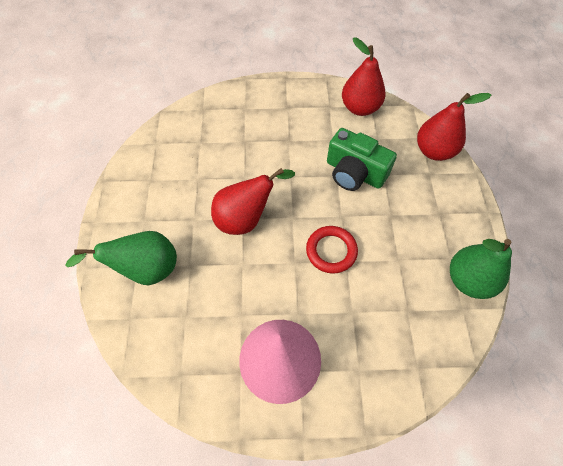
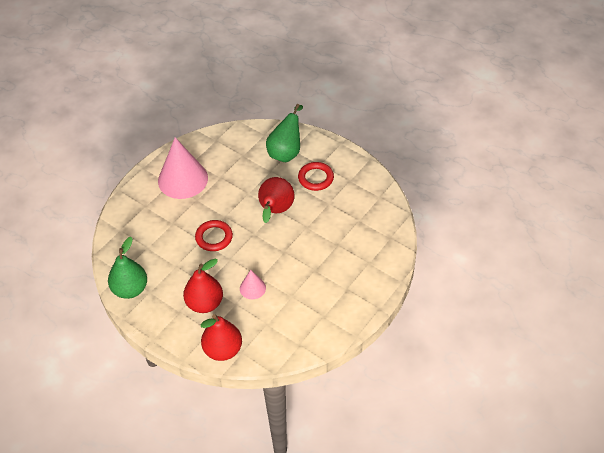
camera: 130 degrees right, 10 degrees down
(169, 212) = (316, 178): none -> red ring
(354, 173) = (252, 288): green camera -> pink cone
(360, 108) = (303, 335): red pear -> red pear (205, 303)

